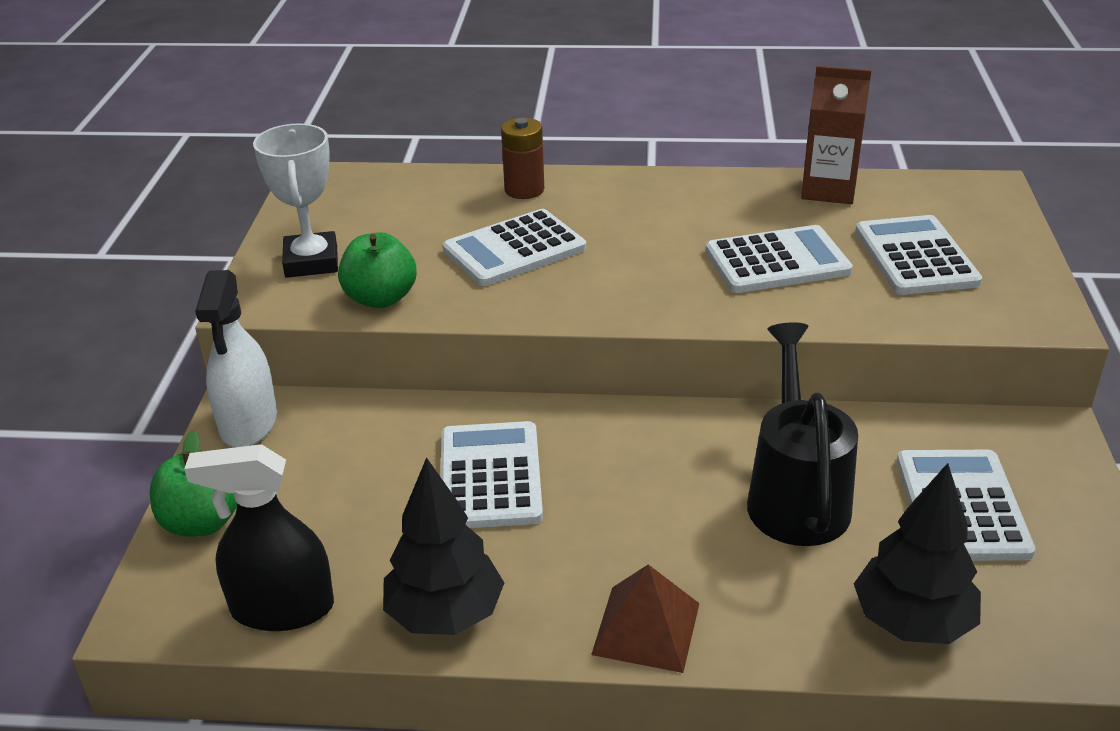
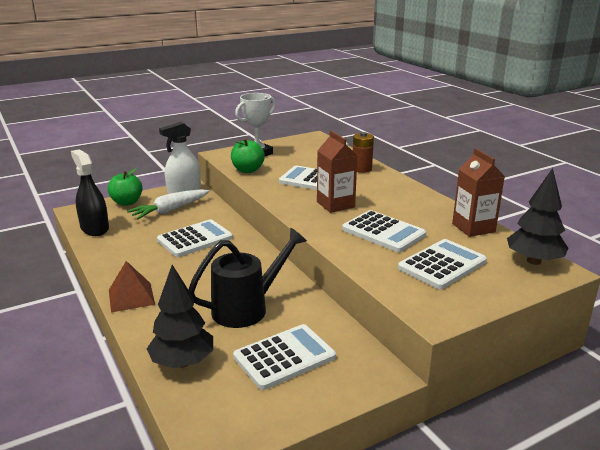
camera: 55 degrees right, 10 degrees down
(322, 470) = (170, 210): none -> white carrot
(445, 615) = (111, 256): black tree -> black tree (533, 261)
(637, 265) = (335, 204): none -> brown carton

